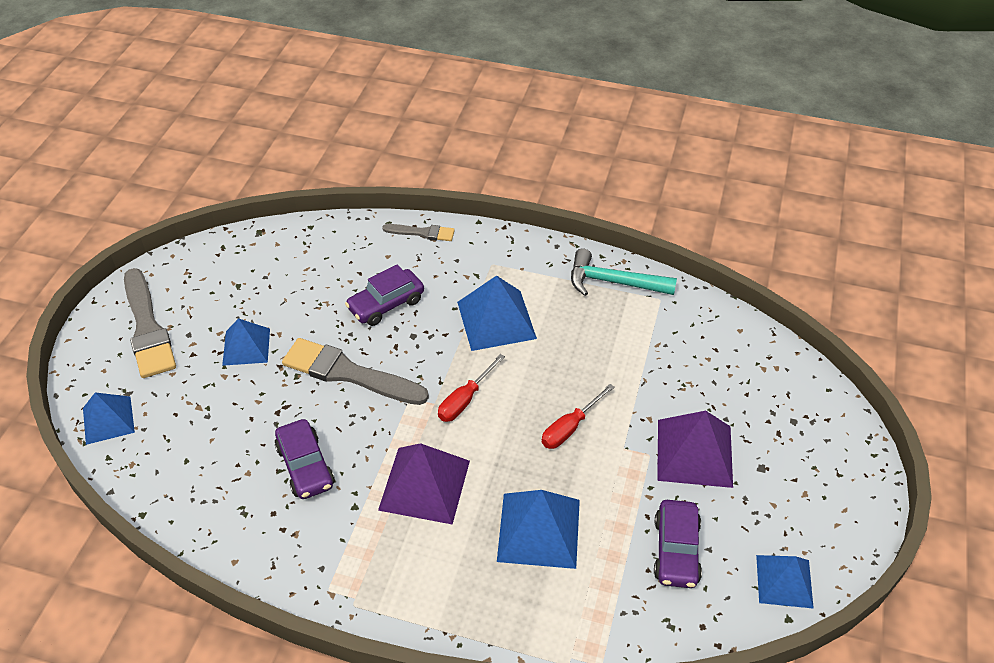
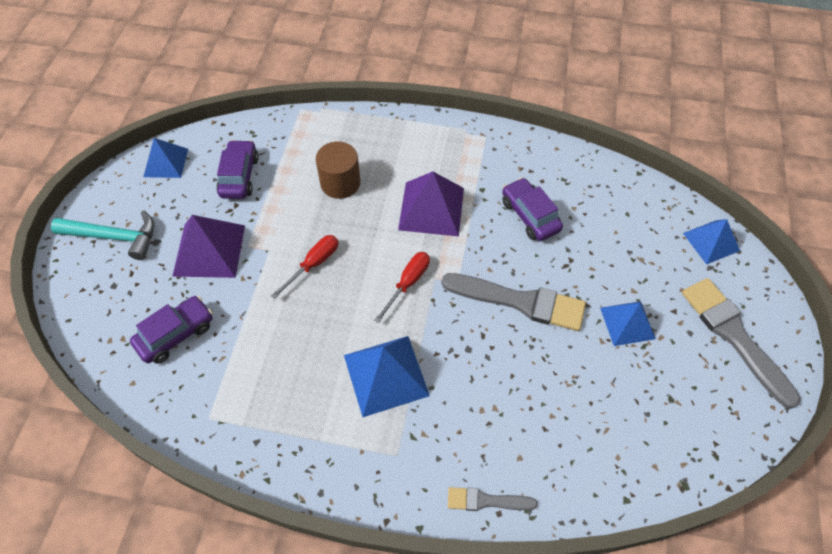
camera: 175 degrees right, 10 degrees up
(386, 304) = (504, 386): purple car -> purple car (176, 334)
(539, 530) = (340, 183): blue pyramid -> brown cylinder
(614, 282) = (257, 439): turquoise hammer -> turquoise hammer (114, 237)

